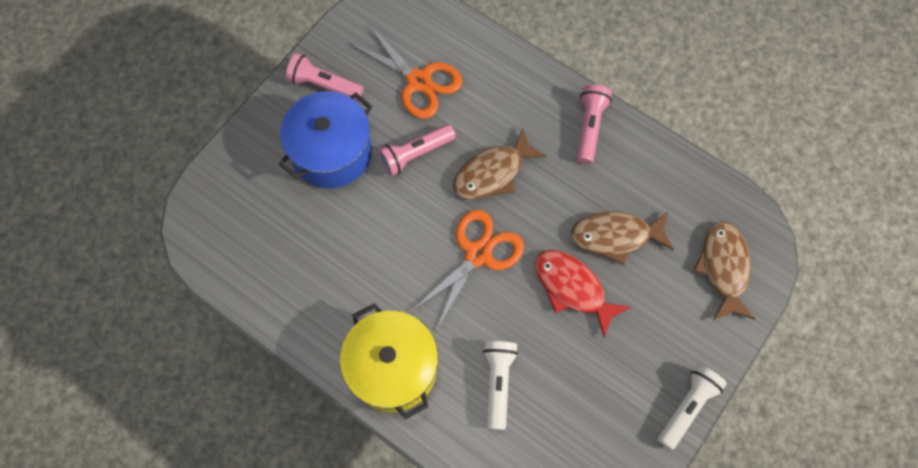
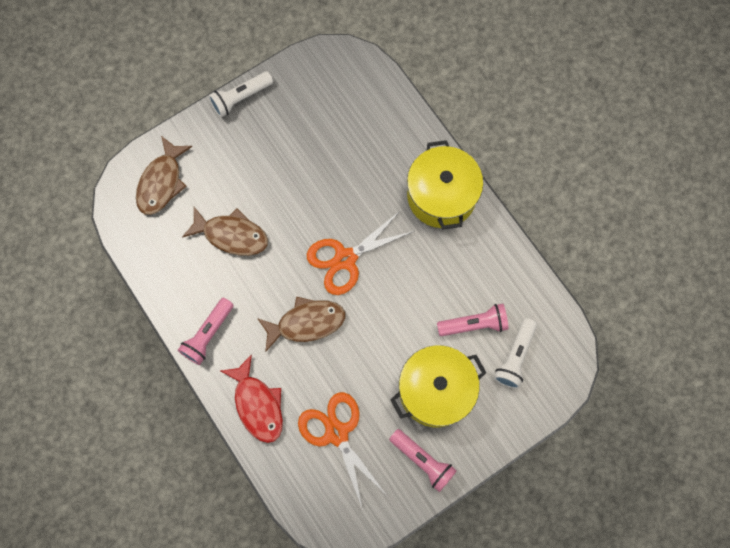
camera: 160 degrees left, 5 degrees up
(332, 152) = (435, 390): blue pot -> yellow pot
(415, 154) = (365, 363): pink flashlight -> pink flashlight (474, 324)
(498, 383) = (368, 159): white flashlight -> white flashlight (515, 357)
(572, 288) = (283, 207): red fish -> red fish (257, 404)

